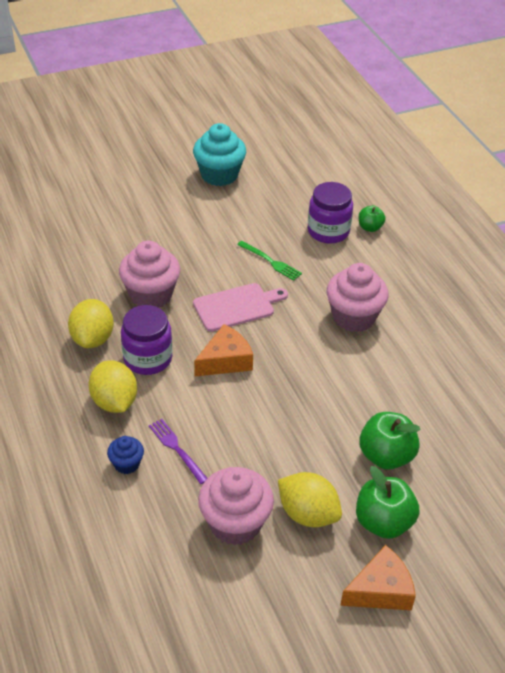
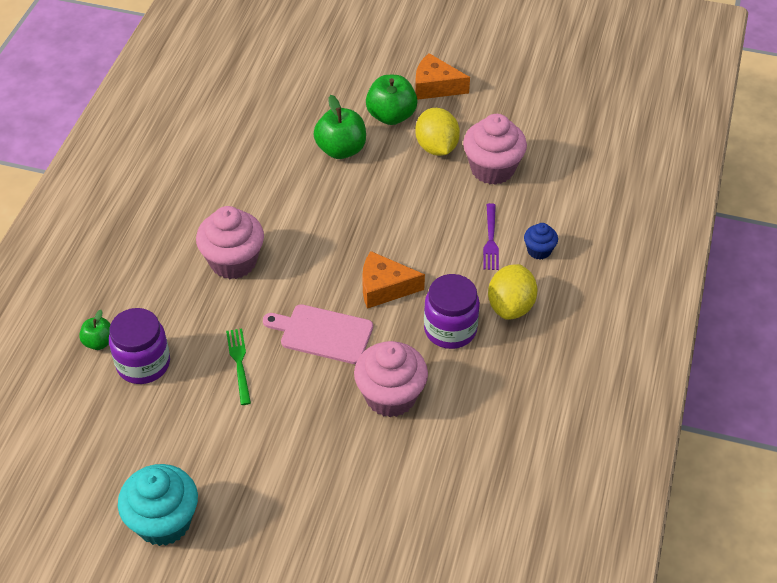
camera: 140 degrees left, 5 degrees up
(93, 338) = (484, 380): yellow lemon -> none

